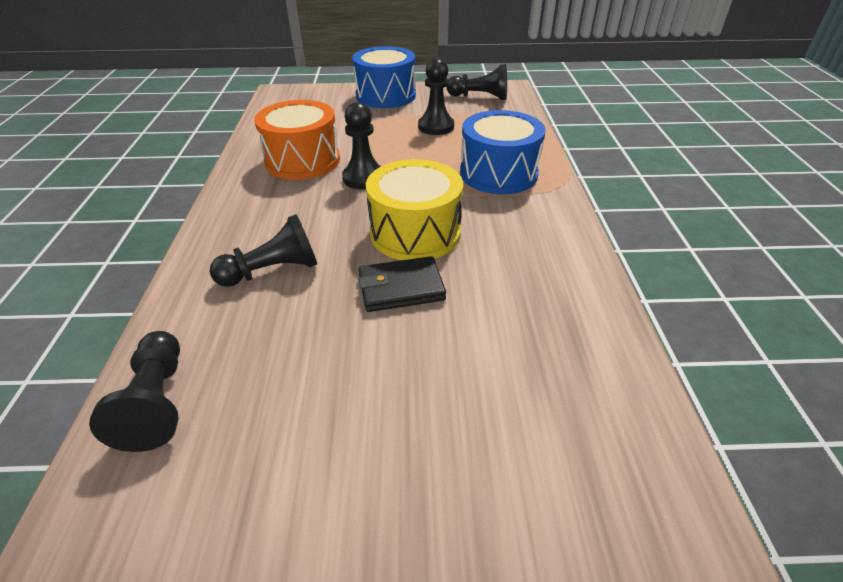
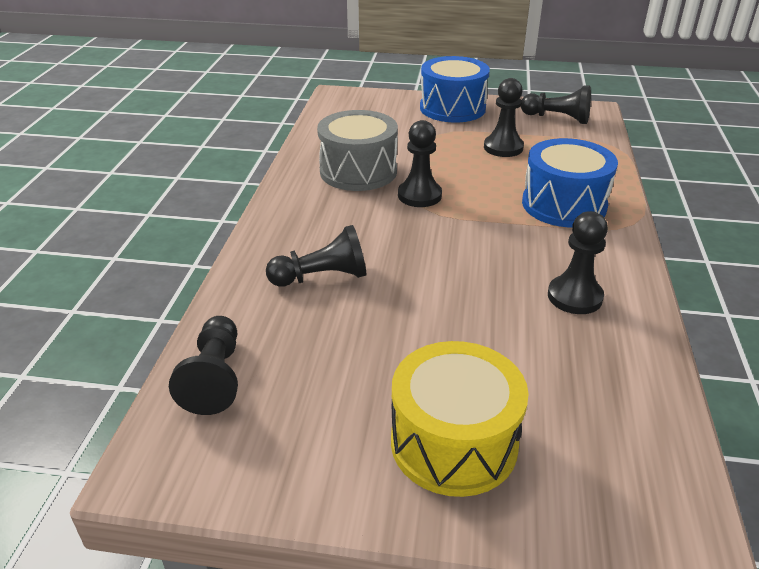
camera: 10 degrees right, 5 degrees down
(302, 160) = (358, 171): orange drum -> grey drum
(401, 288) = (445, 307): black wallet -> none
(415, 233) = (466, 256): yellow drum -> yellow drum (454, 443)
(523, 261) = (574, 297): none -> black pawn

